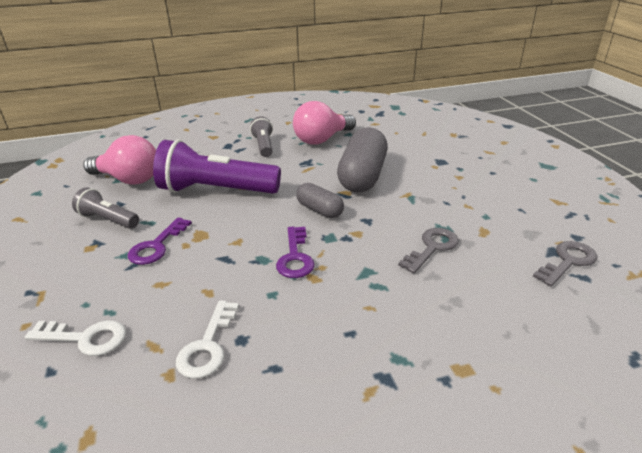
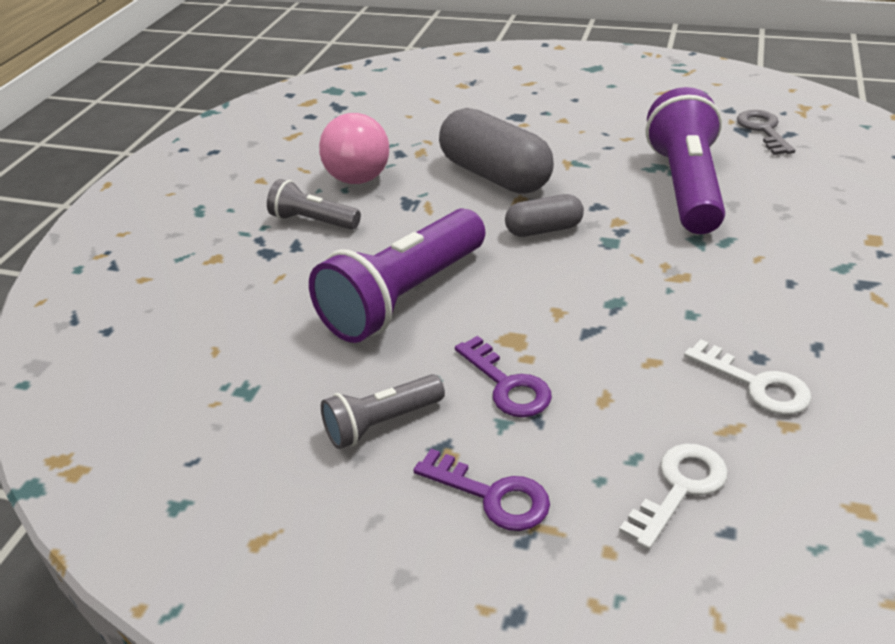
camera: 55 degrees left, 5 degrees up
(128, 179) = (263, 379): pink light bulb -> none
(295, 257) = (631, 277): purple key -> purple key (492, 495)
(432, 248) = (686, 186): grey key -> purple flashlight

